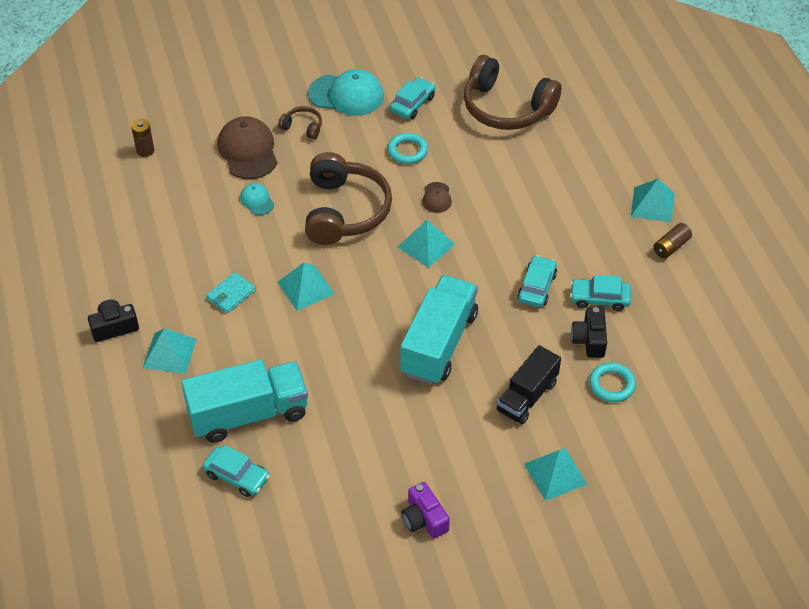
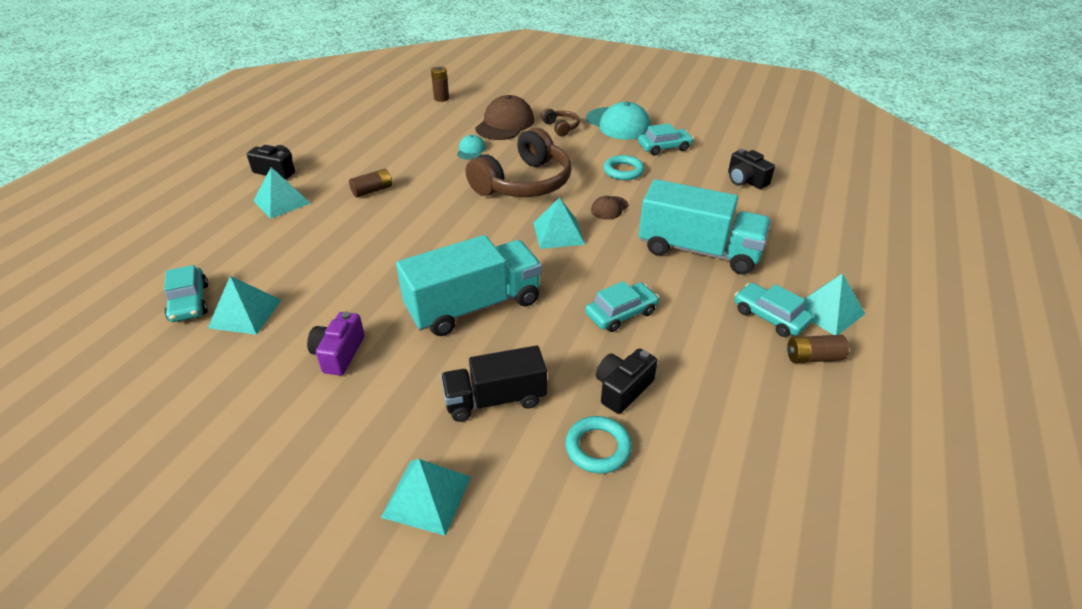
camera: 40 degrees right, 10 degrees down
(231, 294) = (372, 190): turquoise wallet -> brown battery
(248, 414) = (265, 267): turquoise truck -> turquoise truck (698, 251)
(305, 288) = (427, 213): turquoise pyramid -> turquoise pyramid (245, 313)
(424, 519) = (254, 443): purple camera -> purple camera (339, 354)
(506, 108) = (746, 180): brown headphones -> black camera
(599, 299) = (676, 359): turquoise car -> turquoise car (770, 317)

